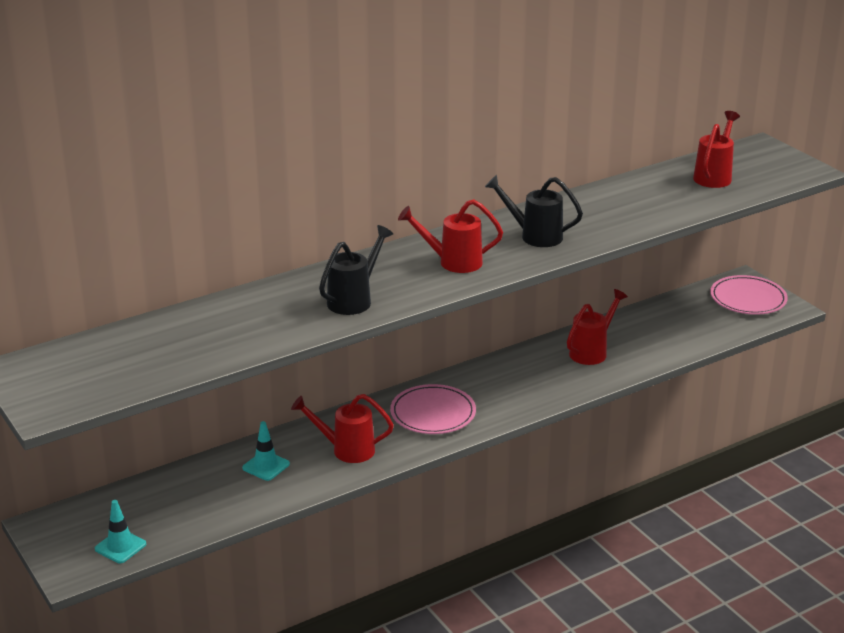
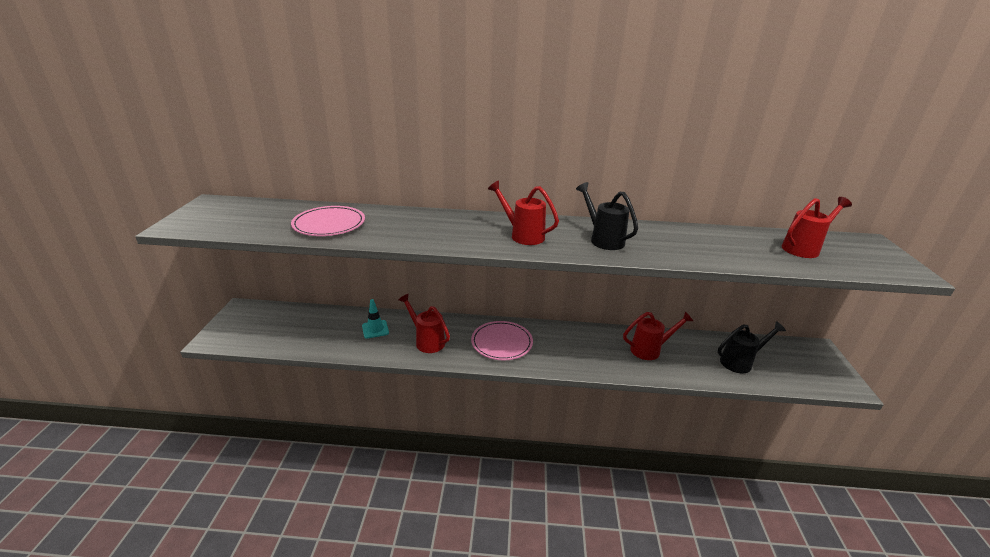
camera: 35 degrees right, 0 degrees up
(120, 546) = (251, 337): turquoise traffic cone -> none
(354, 300) = (427, 233): black watering can -> black watering can (740, 362)
(748, 299) = (812, 364): pink plate -> pink plate (329, 224)

